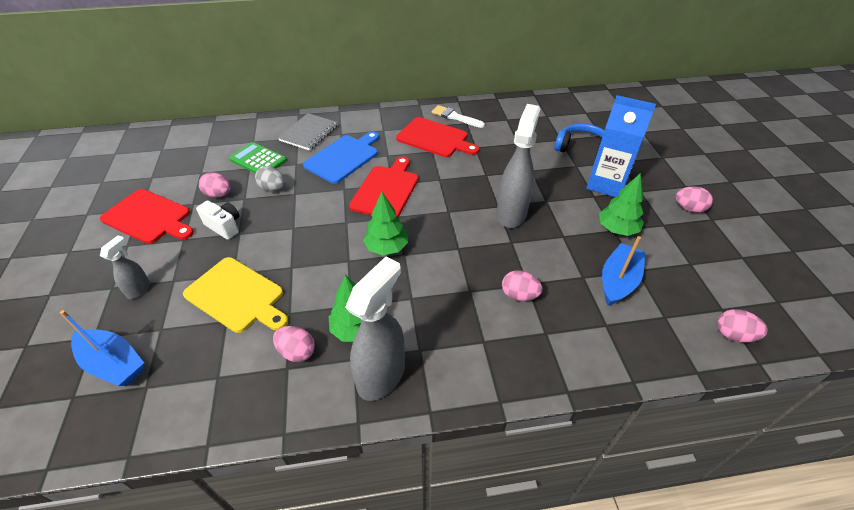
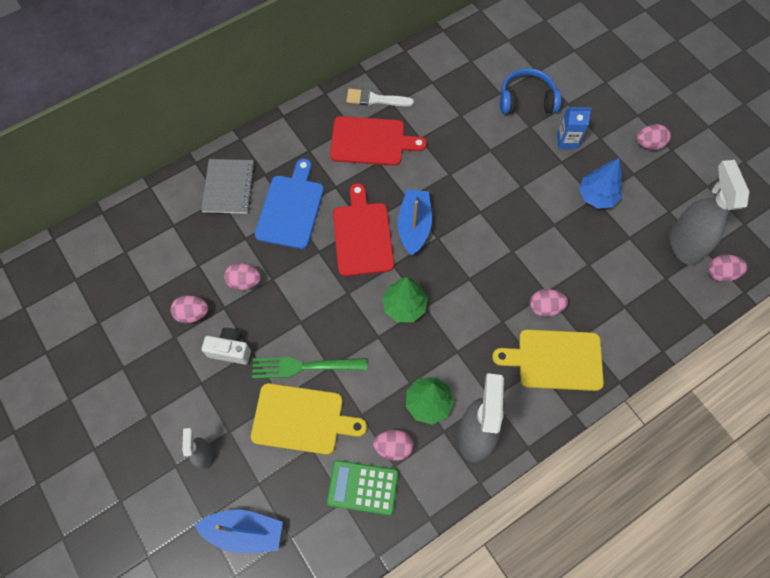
camera: 25 degrees left, 20 degrees up
(149, 217) = (142, 373): red cutting board -> none
(258, 160) = (200, 249): green calculator -> green calculator (363, 487)
(271, 259) = (304, 366): none -> green fork
(273, 188) = (245, 282): grey egg -> pink egg
(505, 342) = (555, 360): none -> yellow cutting board
(511, 214) = (497, 216): grey spray bottle -> grey spray bottle (684, 244)
(606, 184) = (566, 141): blue carton -> blue carton, size x0.55
(617, 229) = (596, 196): green tree -> blue tree
(618, 281) = (618, 256): blue boat -> blue boat (414, 226)

